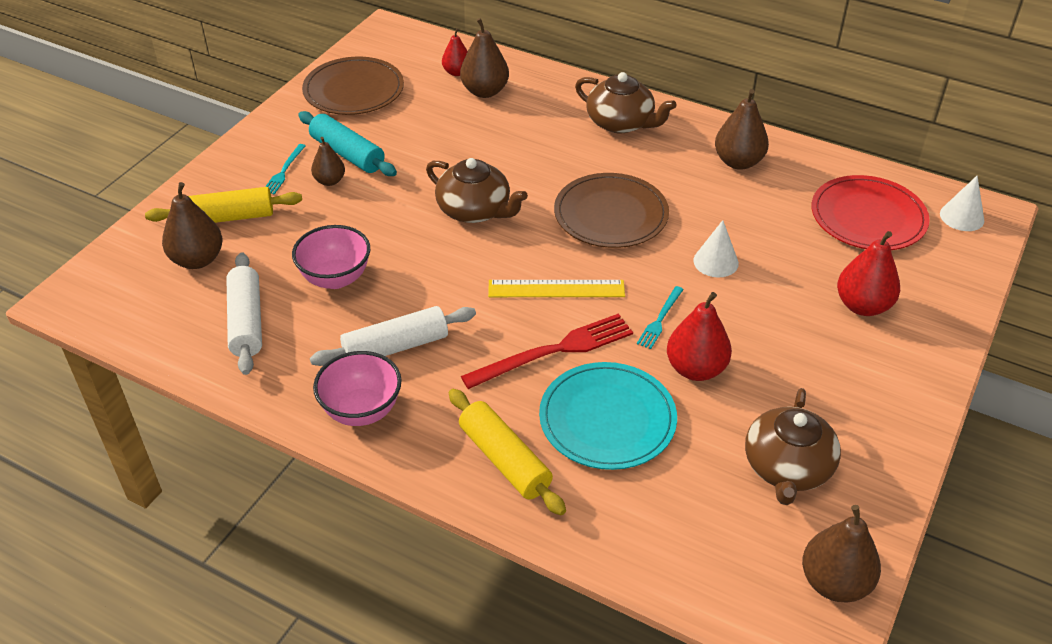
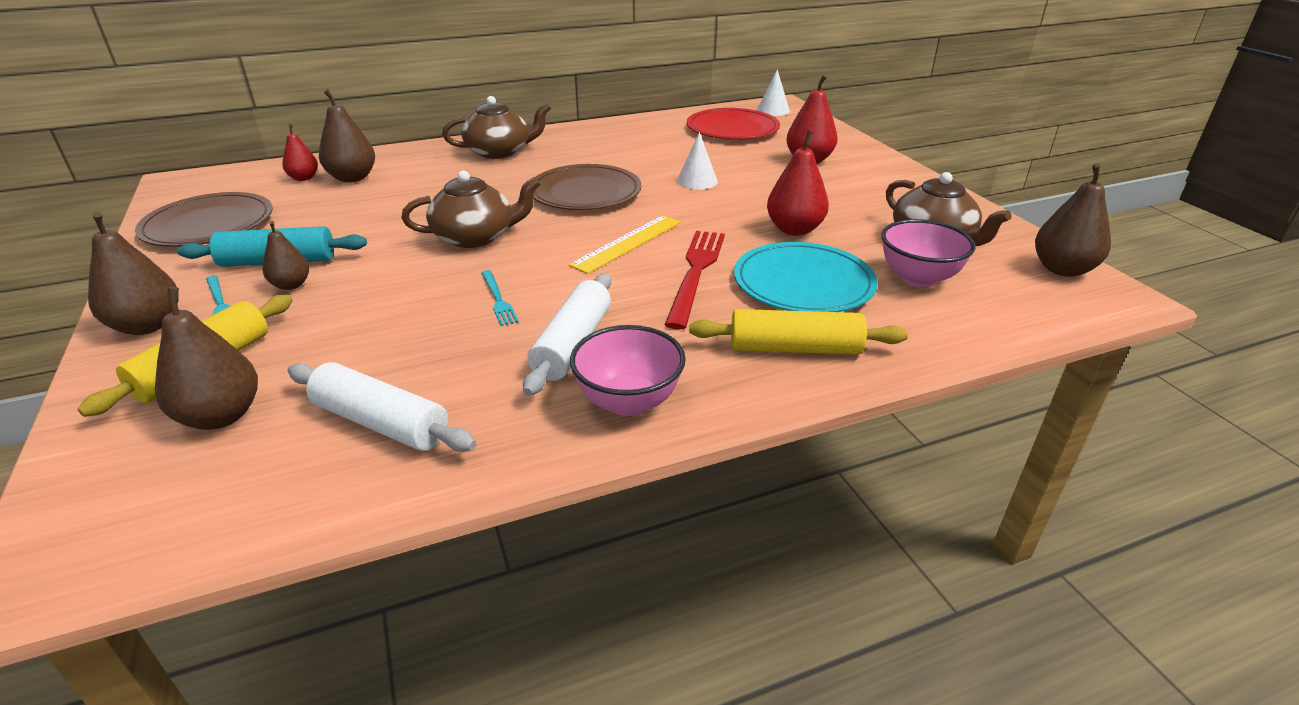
camera: 50 degrees left, 10 degrees down
(335, 278) = (424, 338): pink bowl -> pink bowl (918, 278)
(660, 319) = (724, 221): turquoise fork -> turquoise fork (498, 299)
(738, 162) = (614, 138): brown pear -> brown pear (147, 326)

